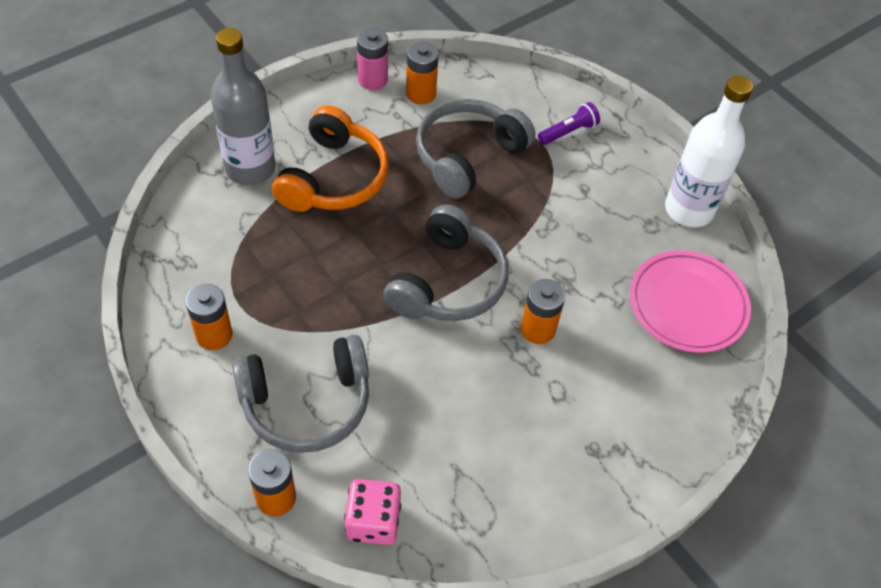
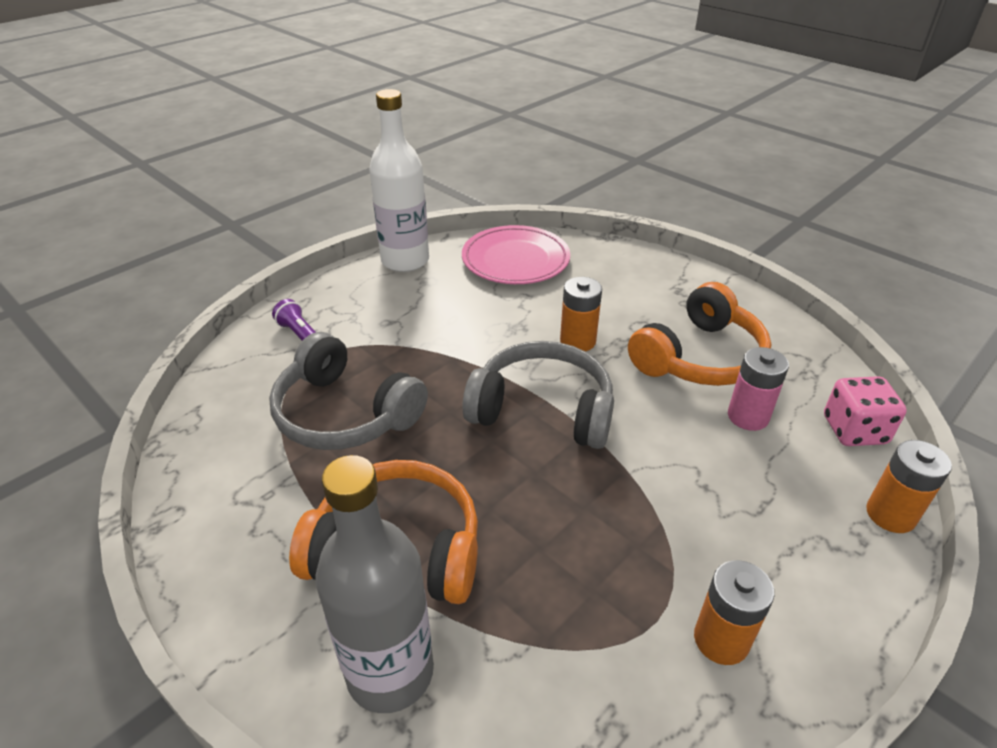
camera: 95 degrees left, 15 degrees down
(306, 403) = (761, 509): grey headphones -> none
(372, 80) = (188, 534): pink battery -> pink battery (748, 416)
(420, 93) = (226, 473): orange battery -> none
(498, 427) = (700, 357): none -> orange headphones

